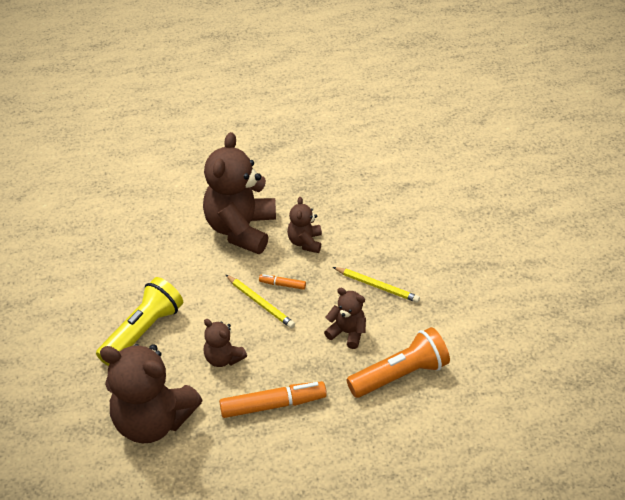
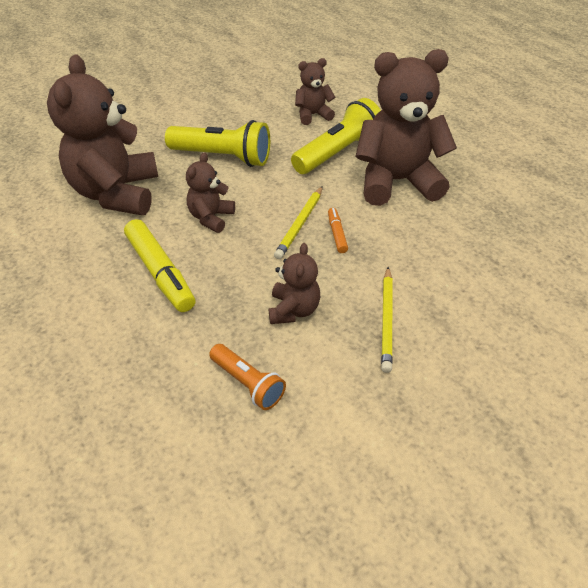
camera: 70 degrees right, 0 degrees up
(183, 251) = (338, 152): none -> yellow flashlight
(273, 405) = (160, 273): orange marker -> yellow marker
(305, 242) = (414, 235): brown teddy bear -> brown teddy bear (313, 115)
(400, 374) = (248, 383): orange flashlight -> orange flashlight, size x0.58

